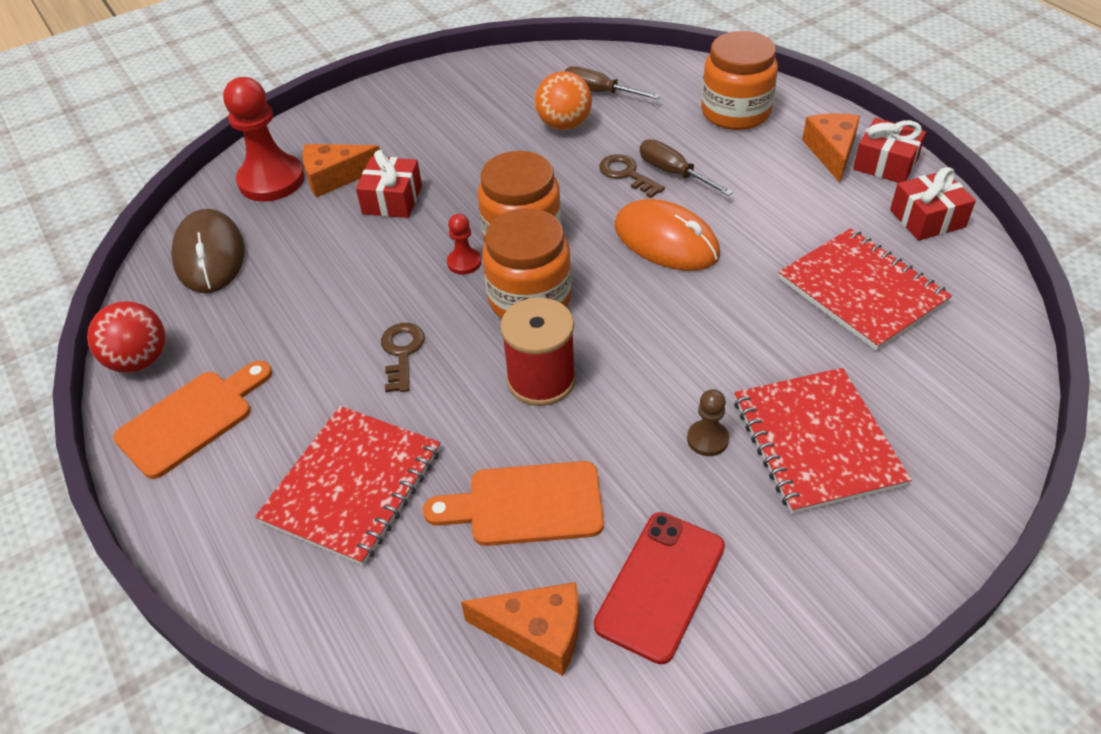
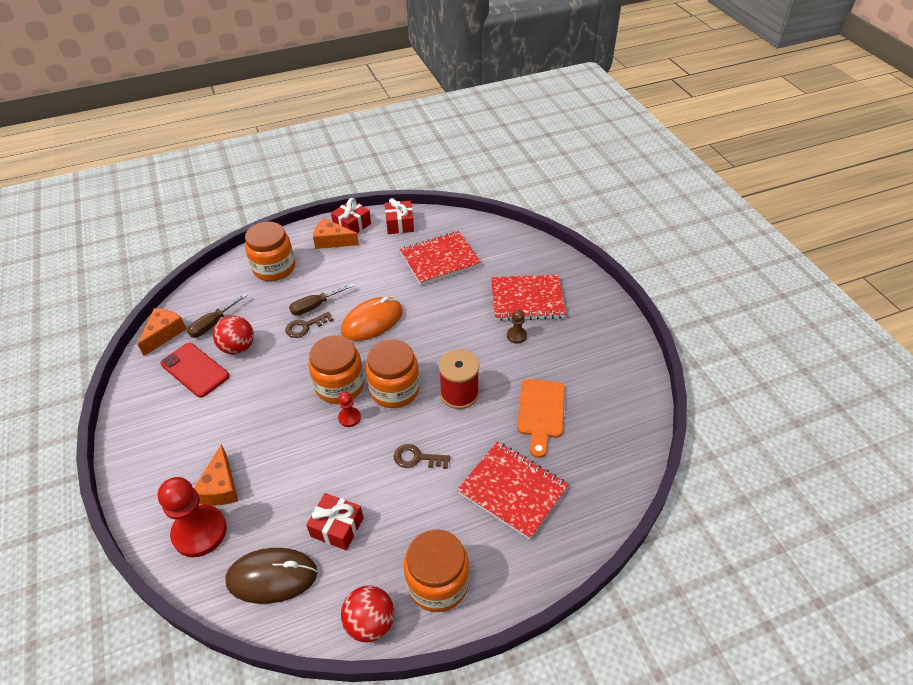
camera: 80 degrees left, 0 degrees up
(191, 419) = (438, 583): orange cutting board -> orange jar
(392, 200) = (266, 452): red gift -> red gift (337, 527)
(537, 632) = (613, 418): orange cheese -> orange cheese (164, 334)
(564, 125) = (238, 347): orange ball -> red ball
(660, 585) = (594, 369): red phone -> red phone (195, 370)

